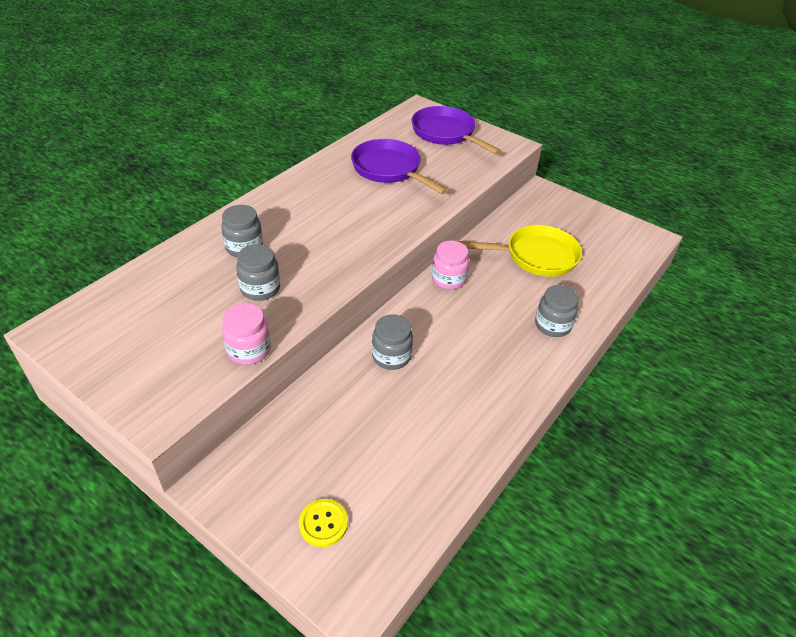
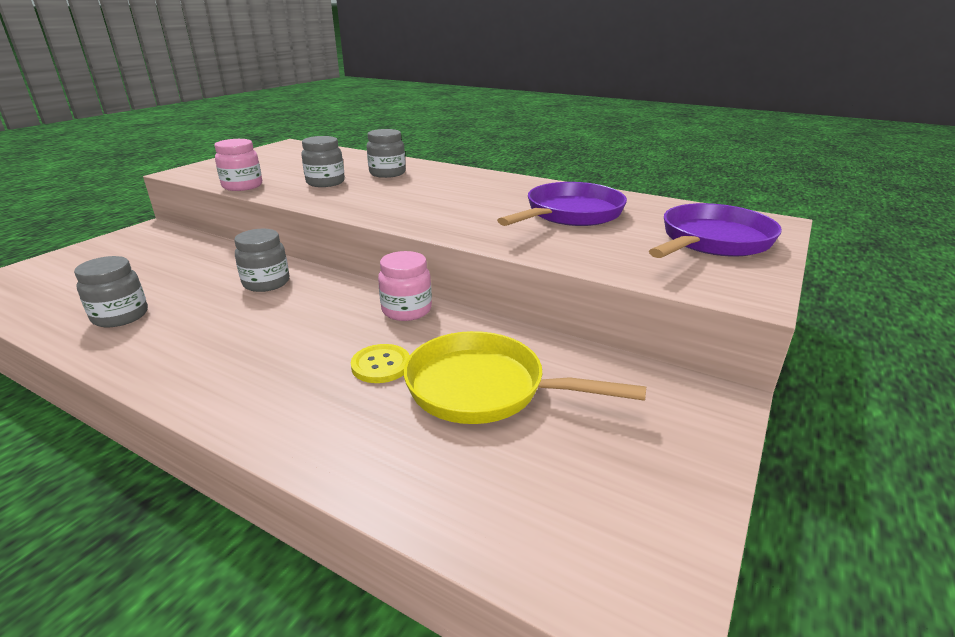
camera: 85 degrees right, 15 degrees down
(323, 523) = (71, 268): yellow button -> yellow button (381, 365)
(536, 256) = (484, 388): yellow pan -> yellow pan turned 120 degrees clockwise
(552, 325) = (298, 404): grey jar -> grey jar (120, 316)

